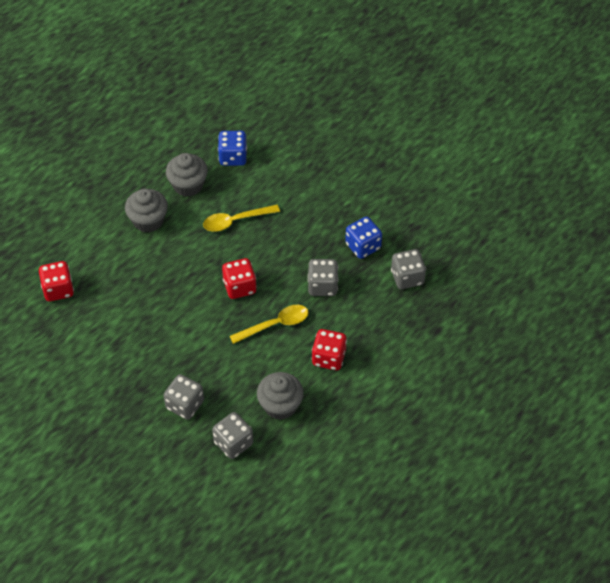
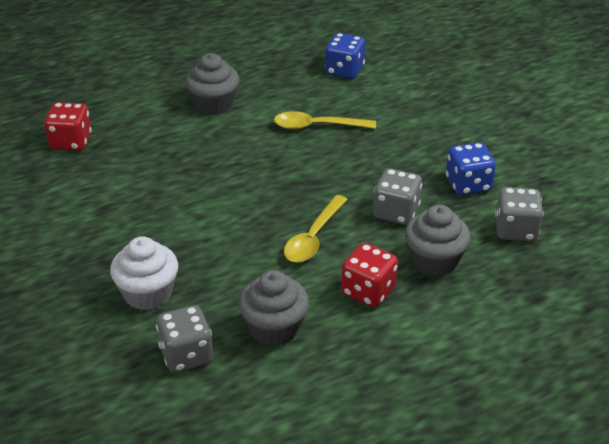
camera: 20 degrees right, 15 degrees down
(185, 405) = (147, 293): grey dice -> white cupcake
(188, 185) = (278, 84): grey cupcake -> grey cupcake (434, 261)
(239, 287) = (288, 189): red dice -> none
(275, 325) = (313, 237): yellow spoon -> yellow spoon turned 120 degrees clockwise

